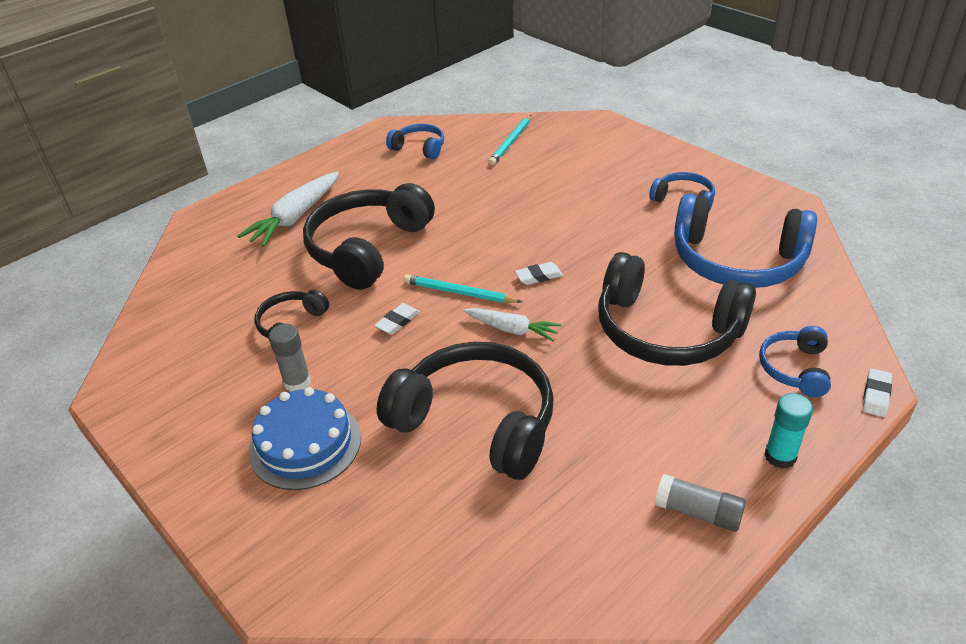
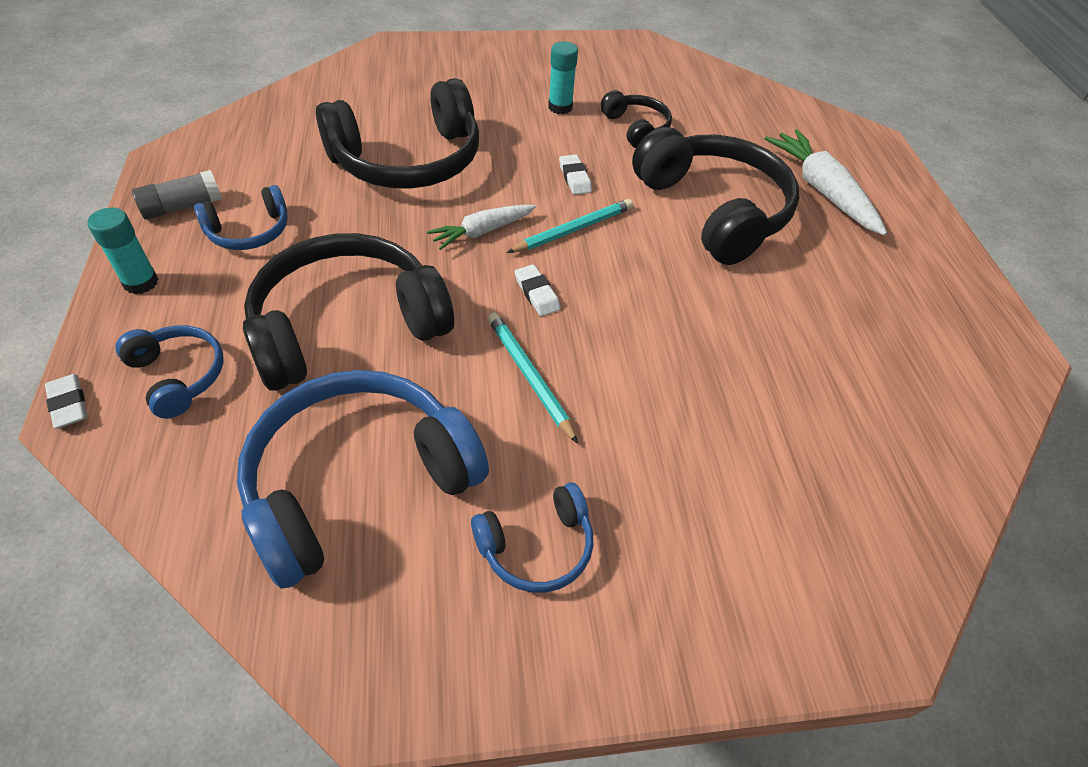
camera: 120 degrees right, 10 degrees up
(297, 382) = (560, 107): grey glue stick -> turquoise glue stick
(305, 444) = (492, 89): blue cake -> none
(419, 148) = (929, 352): blue headphones -> blue headphones (249, 231)
(511, 142) = (882, 459): turquoise pencil -> turquoise pencil (529, 376)
(538, 276) = (536, 293): white eraser -> white eraser turned 45 degrees counterclockwise

